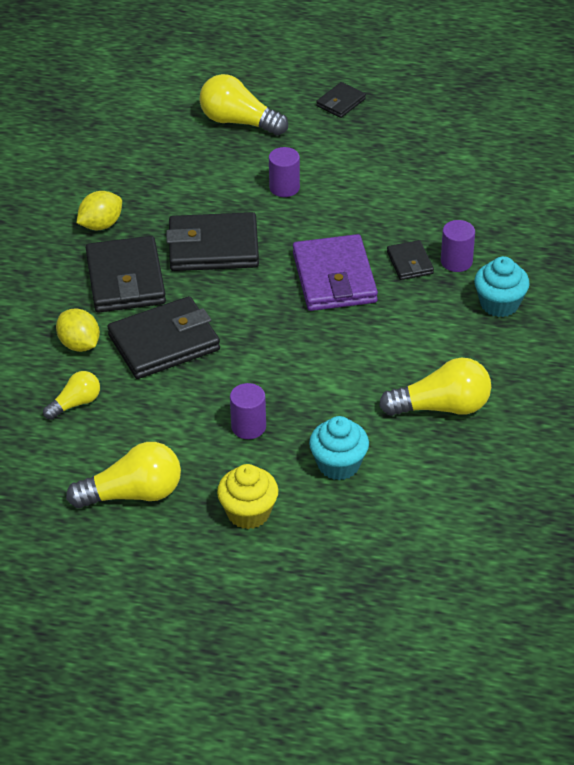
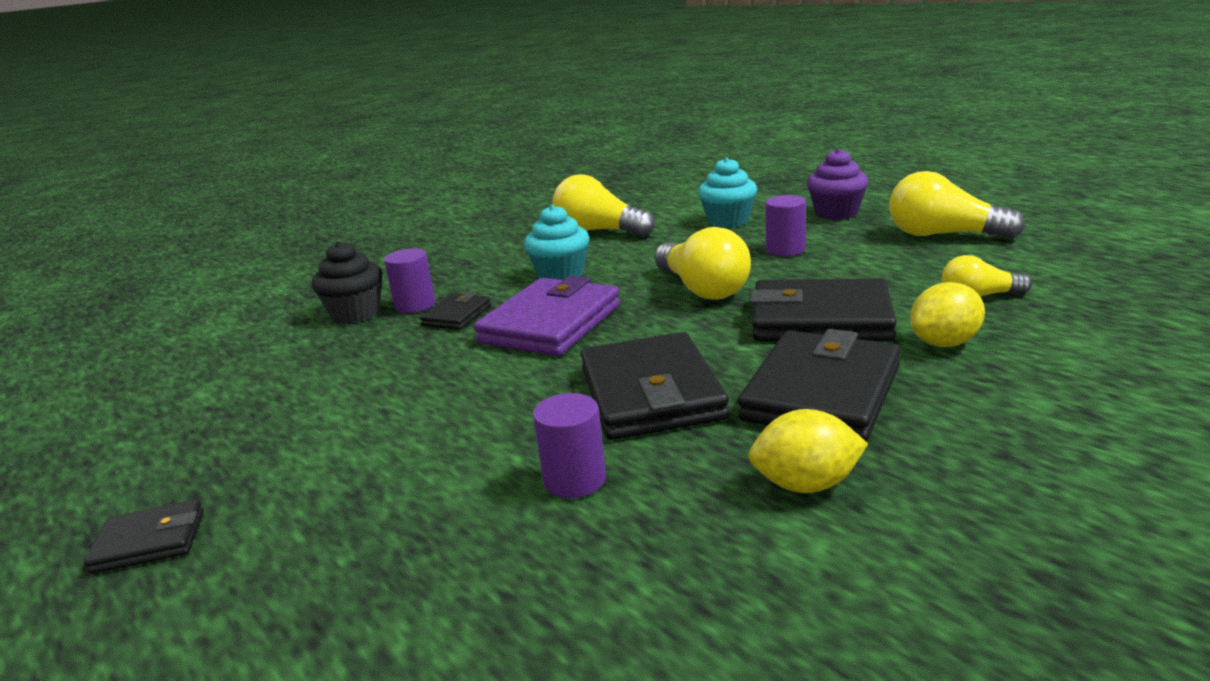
camera: 140 degrees left, 20 degrees down
(79, 344) = (944, 343): yellow lemon -> yellow lemon turned 60 degrees clockwise
(213, 247) = (651, 393): black wallet -> black wallet turned 45 degrees clockwise
(239, 122) = (341, 587): yellow light bulb -> yellow light bulb (702, 289)
(248, 513) = (836, 213): yellow cupcake -> purple cupcake
(284, 187) = (453, 435): purple cylinder -> purple cylinder (575, 480)
(487, 240) = (356, 313): none -> black cupcake
(499, 304) = (442, 271): turquoise cupcake -> turquoise cupcake (560, 274)

